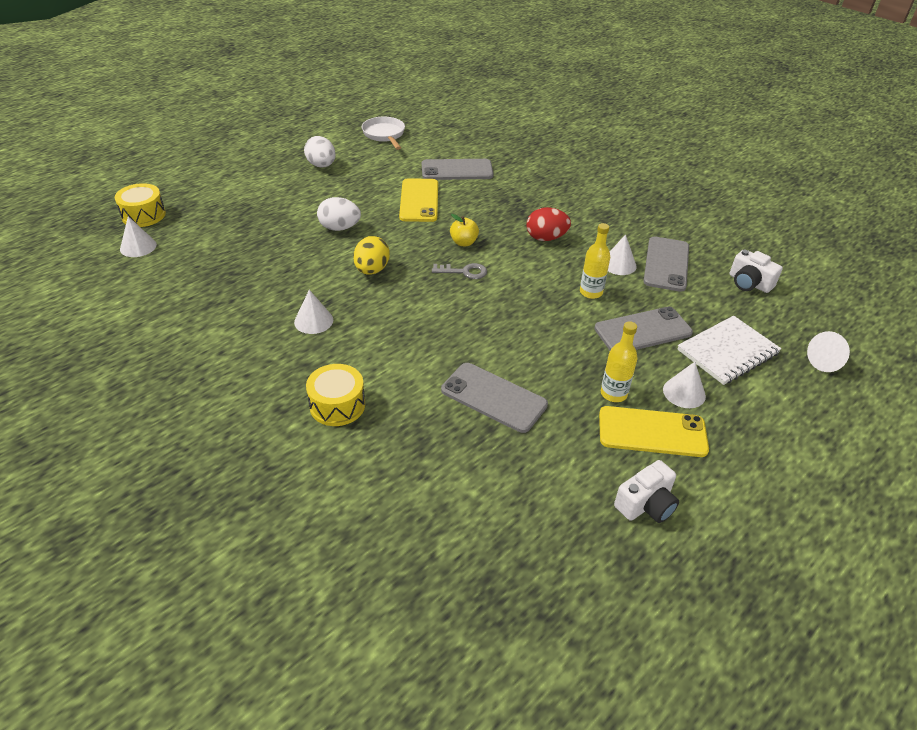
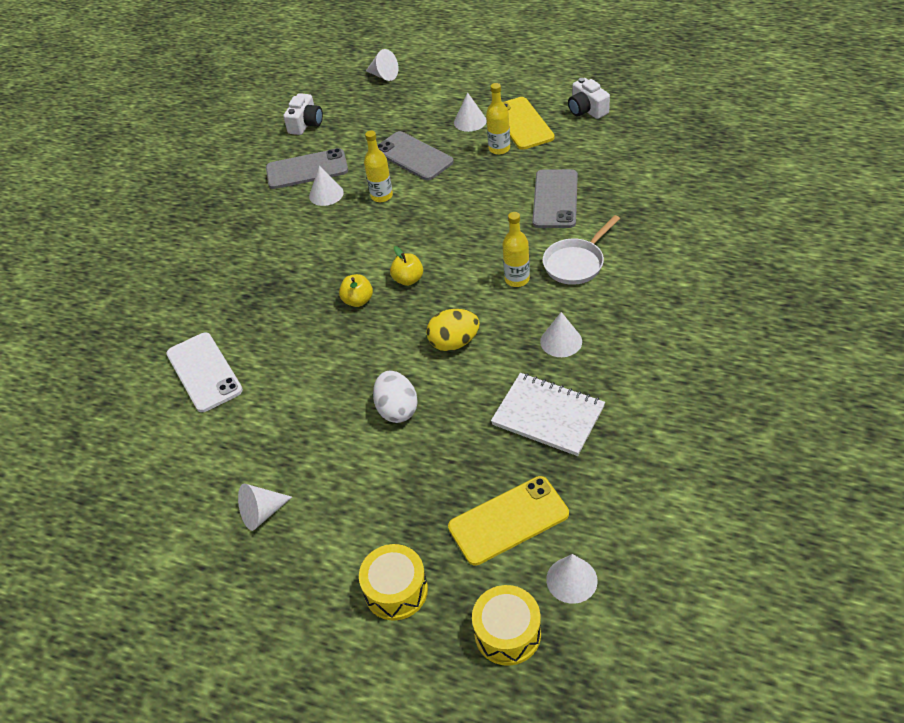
camera: 110 degrees left, 5 degrees up
(321, 165) = (262, 513): white egg -> white cone
(337, 405) = (641, 271): yellow drum -> yellow drum (396, 590)
(384, 135) = (135, 493): white pan -> white pan (576, 263)
(406, 326) = (517, 279): none -> yellow bottle
(419, 200) = (296, 372): yellow phone -> yellow phone (508, 520)
(457, 170) = (204, 372): grey phone -> white phone
(464, 272) = (408, 279): grey key -> yellow apple
(546, 238) = (311, 250): red egg -> none
(646, 504) = (587, 110): white camera -> white camera turned 150 degrees counterclockwise
(727, 352) = (407, 114): white notebook -> white notebook (548, 416)

